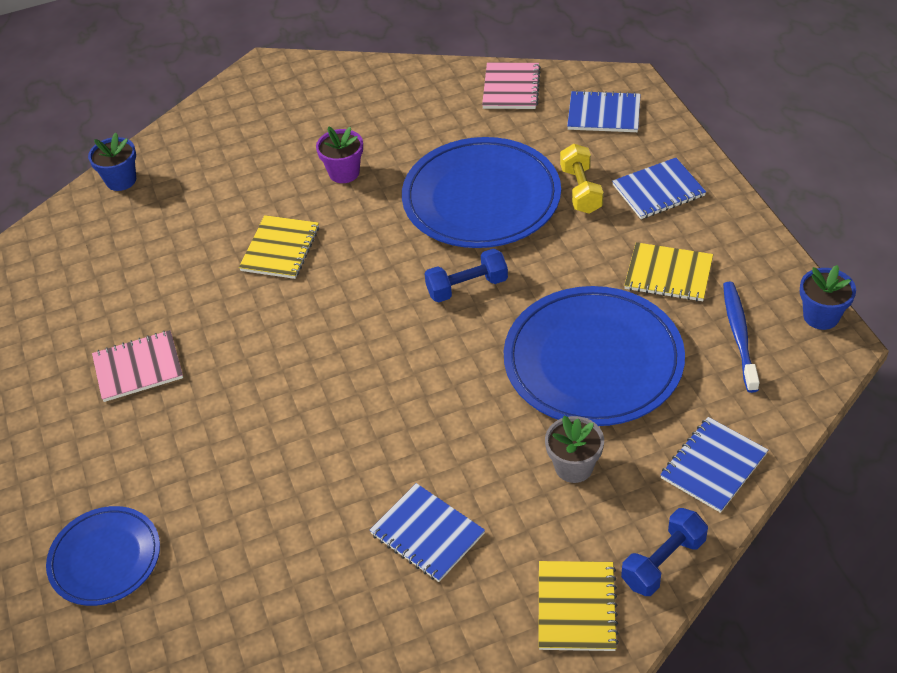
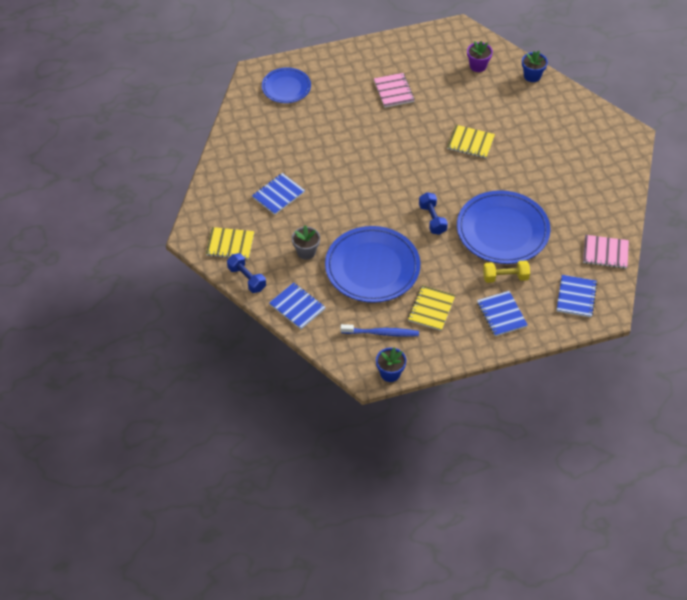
camera: 90 degrees right, 5 degrees up
(344, 172) = (530, 170): purple flower pot -> purple flower pot (478, 66)

